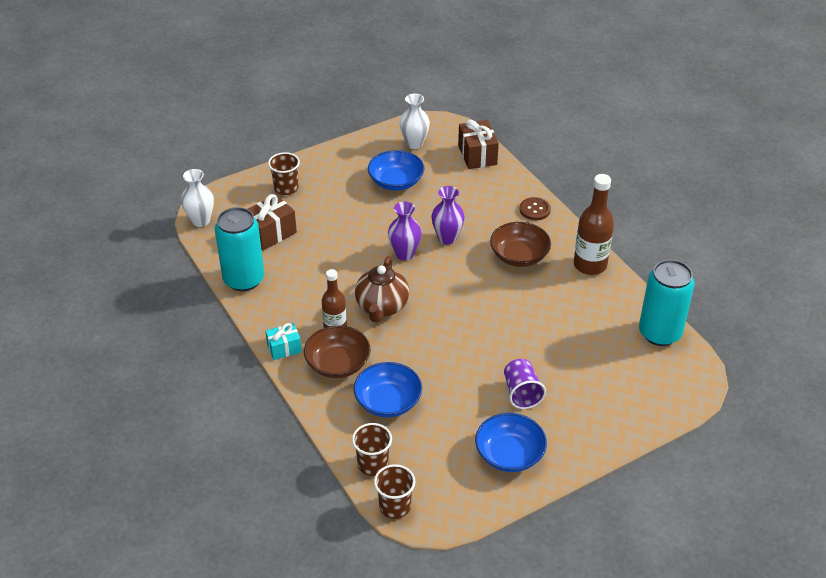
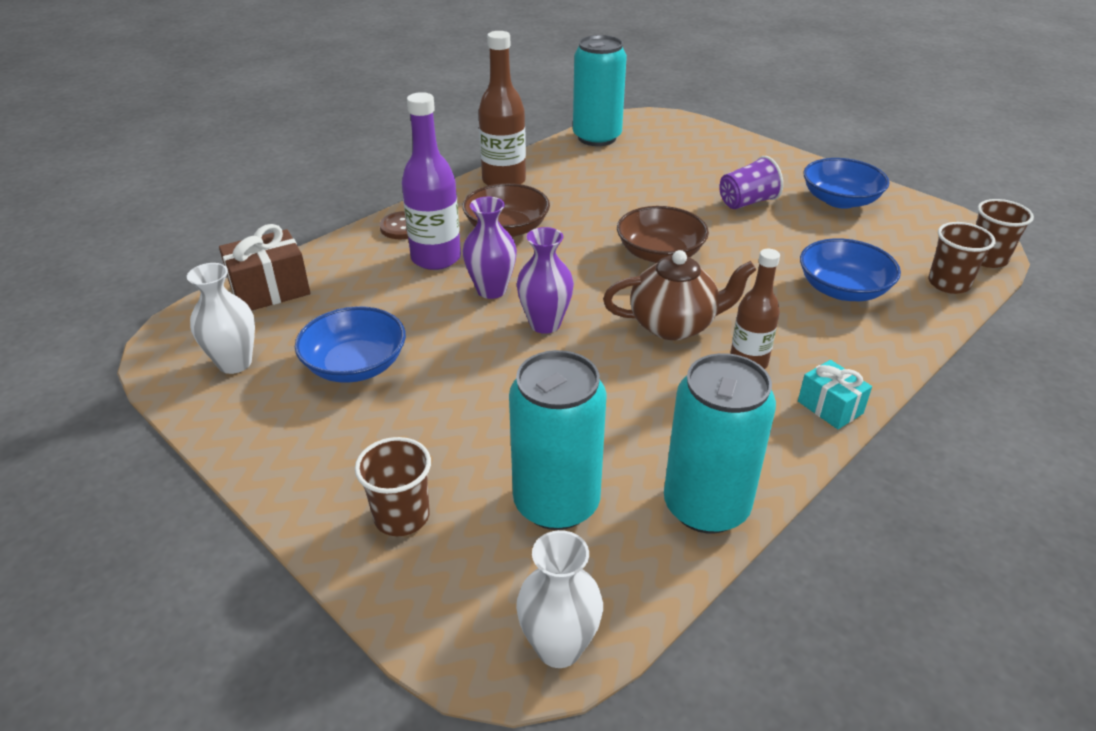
camera: 105 degrees left, 5 degrees down
(270, 233) = (556, 503): brown gift -> turquoise can
(338, 364) = (815, 345): brown bowl -> brown bowl (660, 253)
(491, 220) = (436, 258): none -> purple bottle

